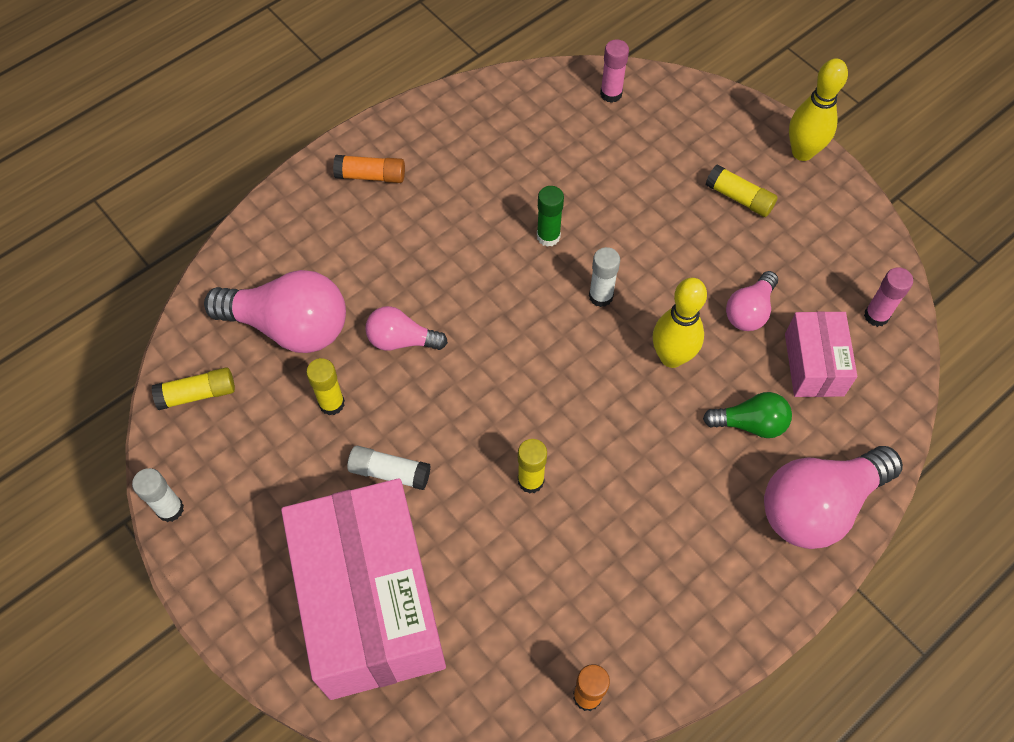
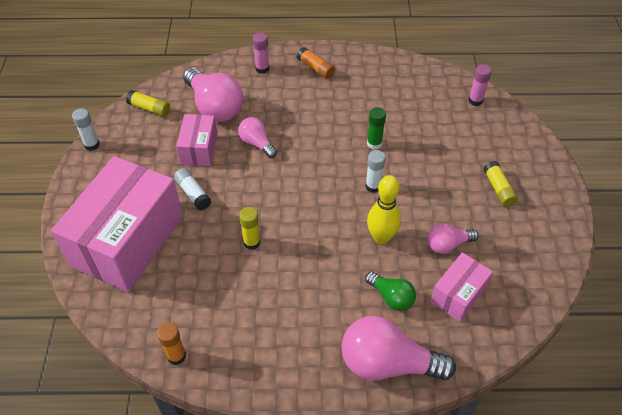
camera: 40 degrees right, 10 degrees down
(332, 403) = (199, 149): yellow glue stick -> pink box
(802, 152) = (560, 189): yellow bowling pin -> none
(876, 316) = (522, 296): pink glue stick -> pink glue stick (262, 69)

